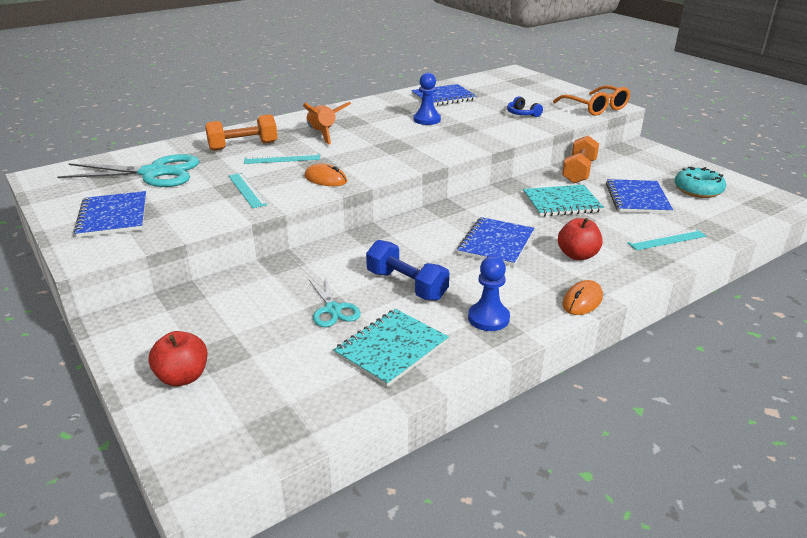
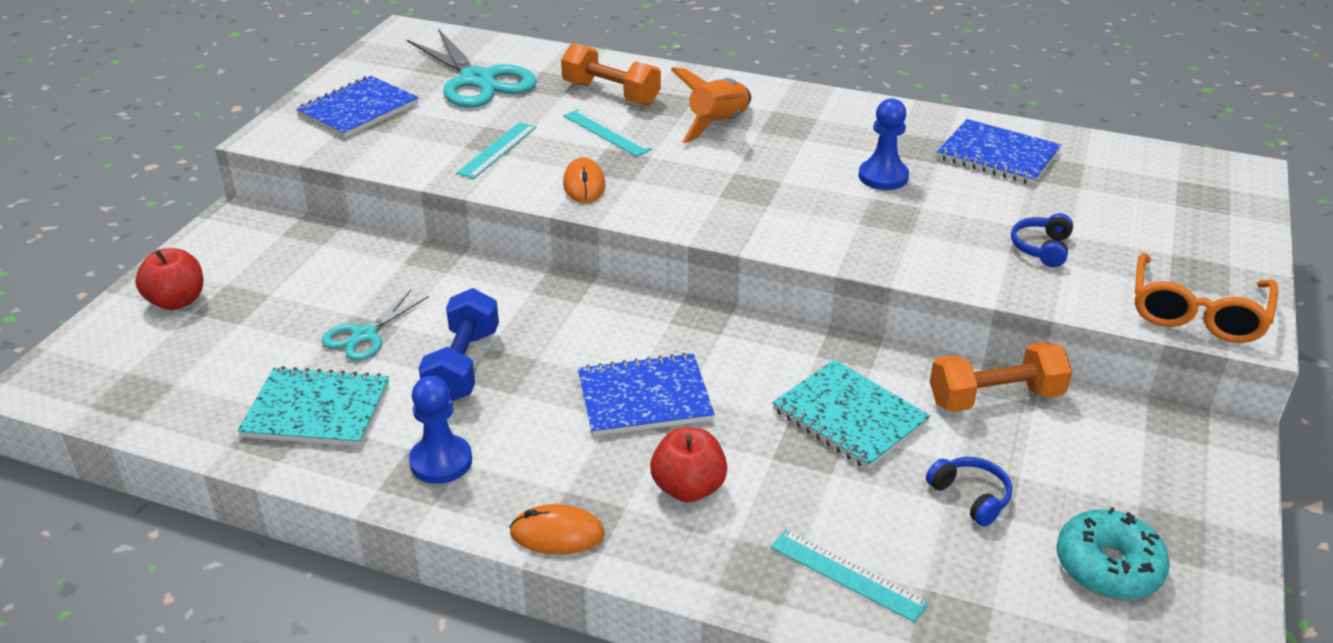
camera: 55 degrees right, 5 degrees up
(637, 198) = (970, 497): blue notebook -> blue headphones

